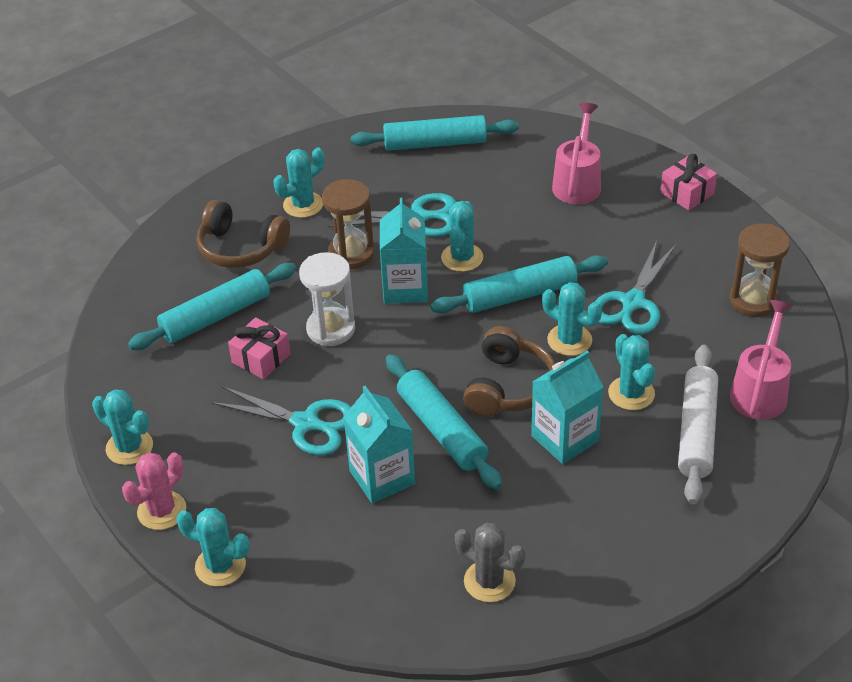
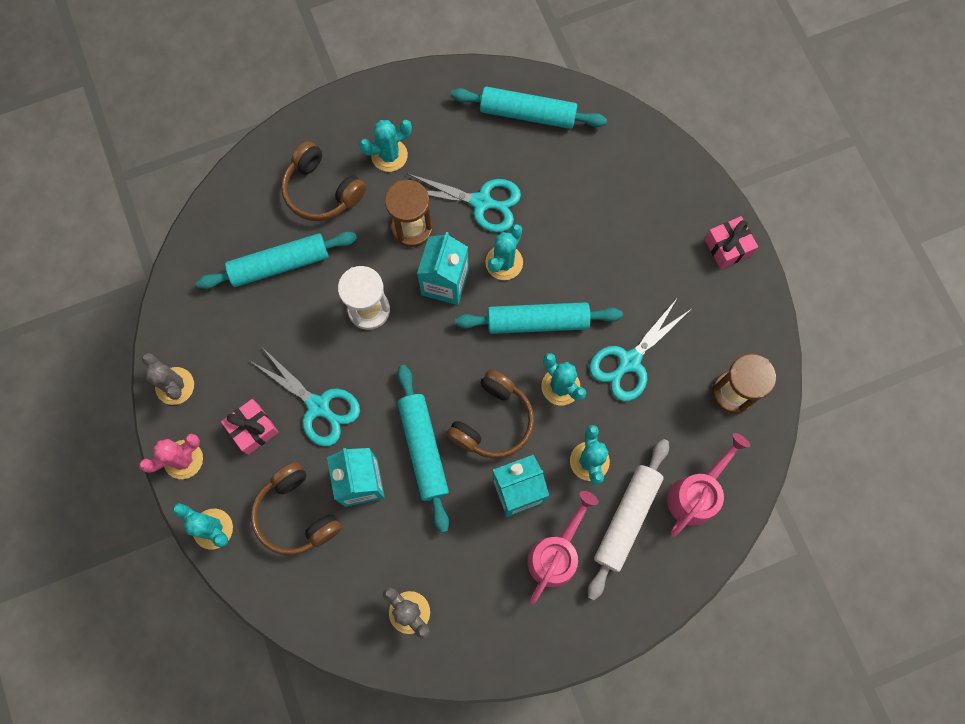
camera: 15 degrees right, 30 degrees up
(129, 447) = (175, 386): turquoise cactus -> grey cactus
(261, 358) = (303, 324): pink gift -> pink gift (253, 429)
(317, 526) = (296, 514): none -> brown headphones
(577, 182) = (636, 203): pink watering can -> pink watering can (556, 554)

